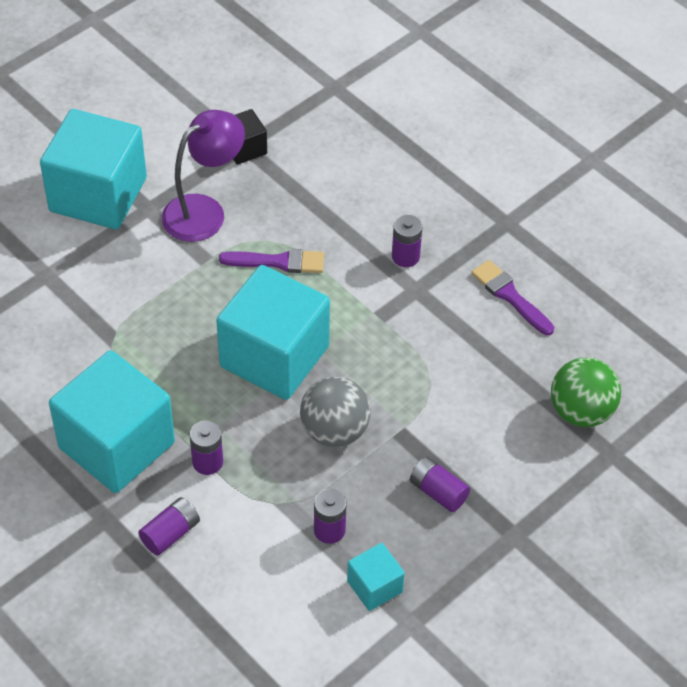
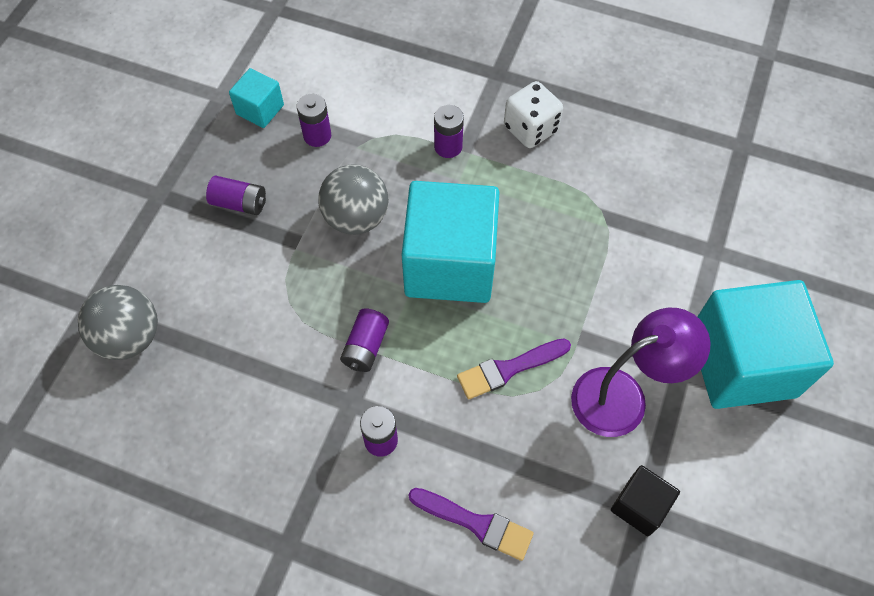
camera: 155 degrees right, 10 degrees up
(116, 445) = (530, 129): turquoise cube -> white dice
(170, 533) = (441, 83): purple battery -> purple battery (365, 346)
(204, 211) = (623, 396): purple lamp -> purple lamp turned 135 degrees counterclockwise
(510, 296) = (246, 442): purple brush -> purple brush (476, 523)
(581, 411) = (130, 337): green ball -> grey ball

